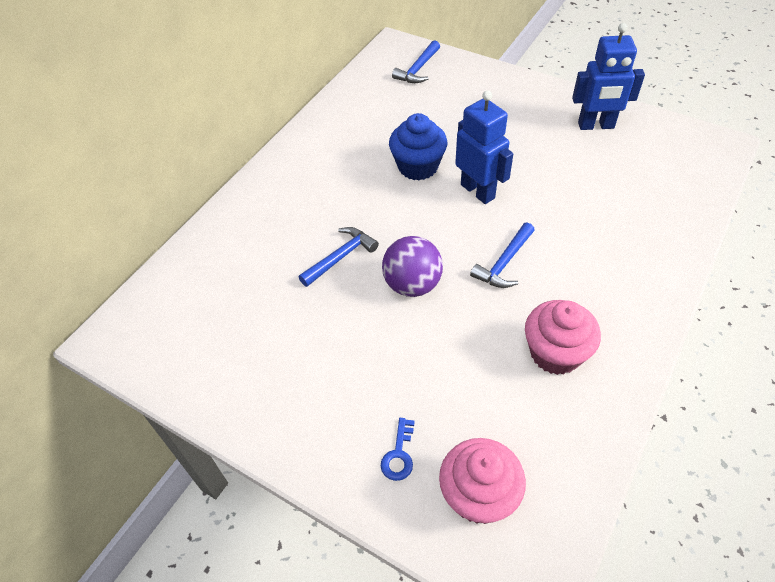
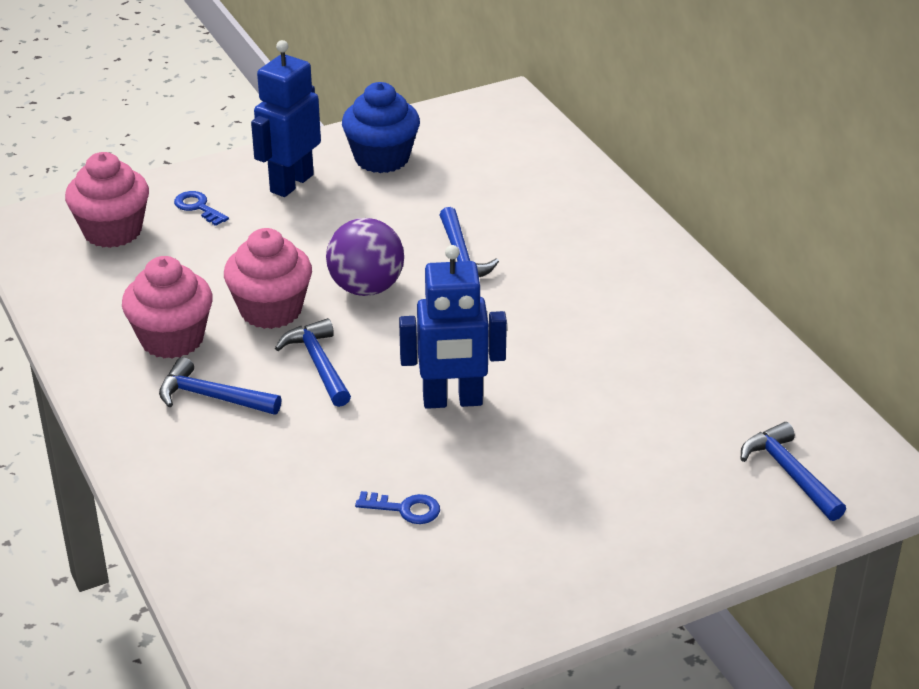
camera: 120 degrees right, 15 degrees down
(418, 166) = (552, 372): blue cupcake -> blue cupcake (382, 158)
(478, 319) = (271, 310): none -> pink cupcake
(570, 167) = (405, 509): none -> blue key
(581, 293) = (212, 397): none -> blue hammer
(596, 126) = (461, 591): blue robot -> blue robot (291, 183)

